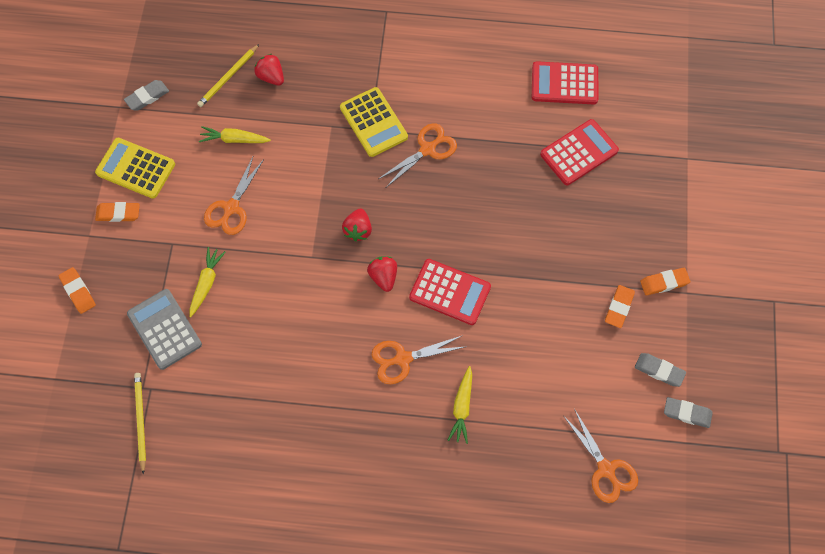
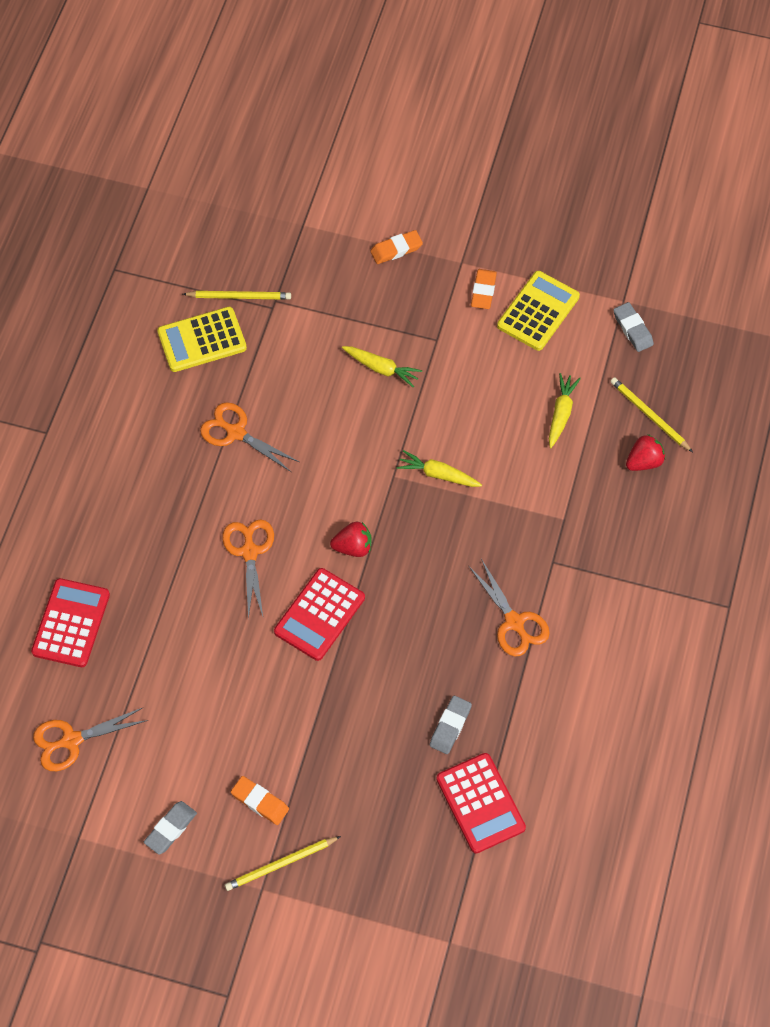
camera: 100 degrees right, 5 degrees down
(164, 329) = (336, 325): grey calculator -> none
(231, 208) = (471, 402): orange scissors -> orange scissors (236, 433)
(358, 230) = (418, 529): red strawberry -> none
(373, 122) = (562, 567): yellow calculator -> yellow calculator (202, 340)
(462, 407) = (179, 603): yellow carrot -> yellow carrot (438, 474)
(564, 84) = (587, 808): red calculator -> red calculator (71, 623)
(664, 283) = (280, 864): orange eraser -> yellow pencil
(687, 413) = (112, 847): grey eraser -> grey eraser (450, 726)

